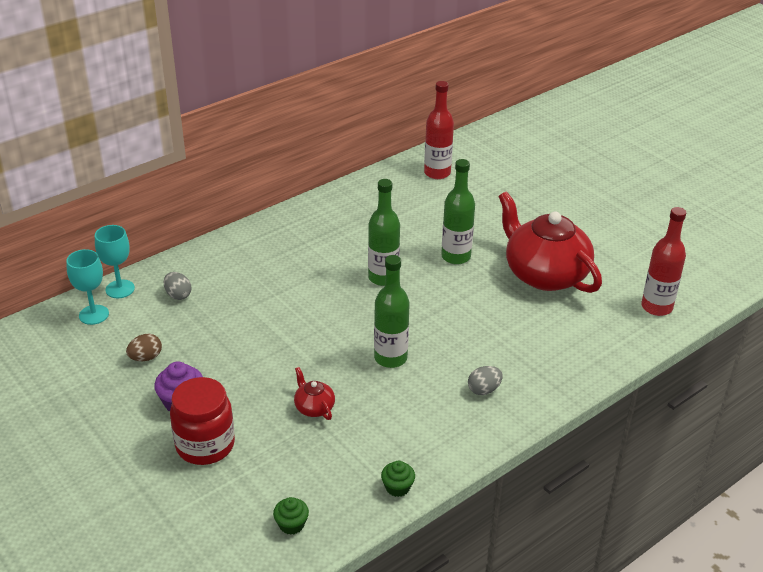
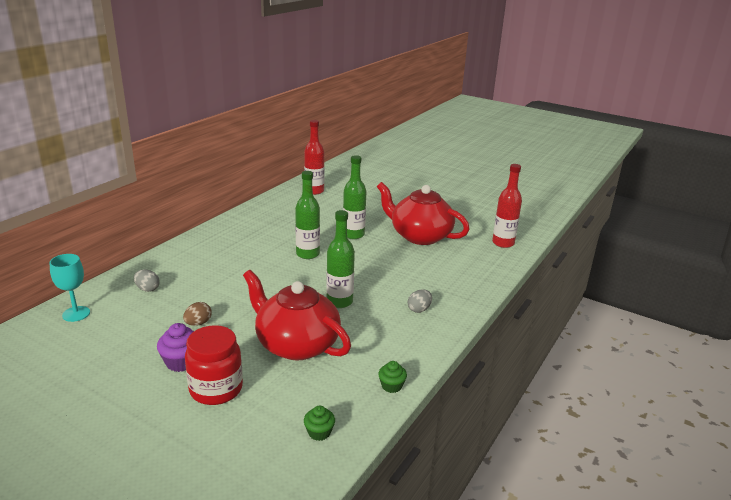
camera: 20 degrees left, 10 degrees down
(120, 289) = (94, 293): turquoise goblet -> none
(146, 358) = (136, 336): brown egg -> brown egg (198, 323)
(314, 407) = (296, 344): red teapot -> red teapot, size x2.44

